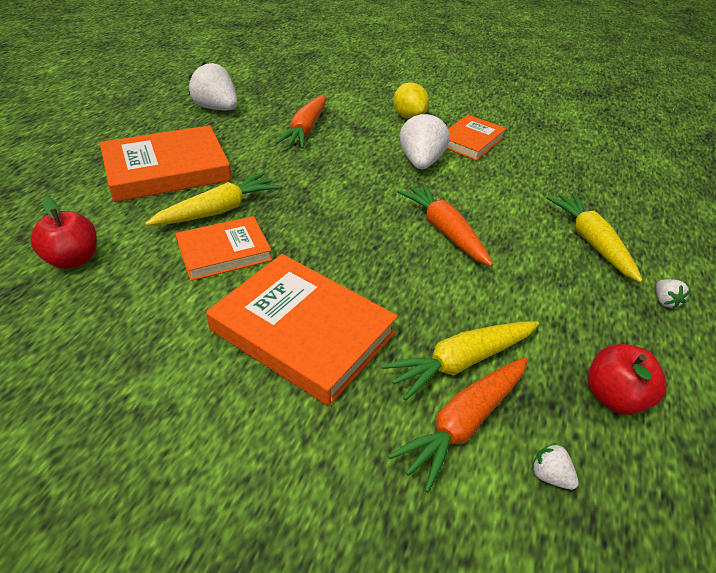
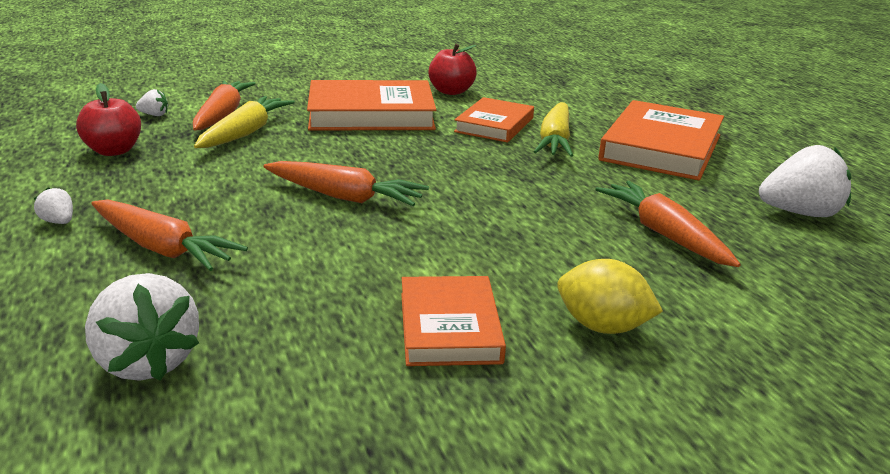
camera: 140 degrees right, 15 degrees down
(73, 259) = (568, 95): red apple -> red apple (451, 91)
(421, 162) = (468, 257): white strawberry -> white strawberry (146, 362)
(591, 242) = (162, 248): yellow carrot -> orange carrot

